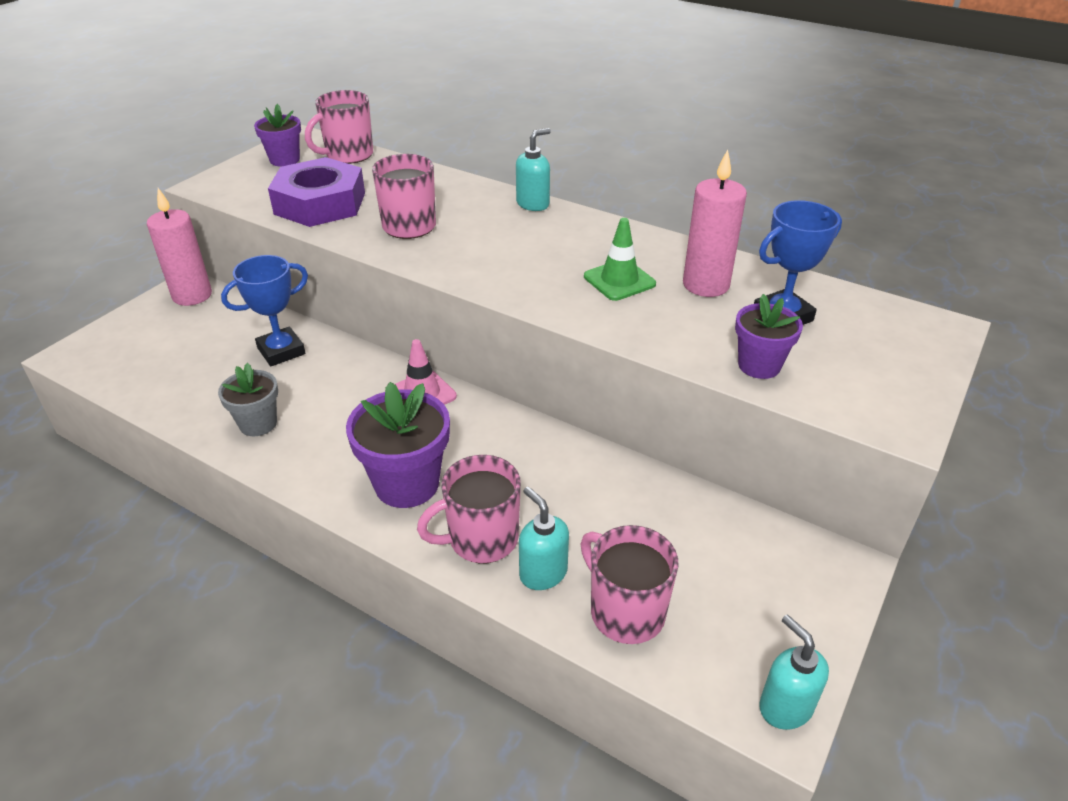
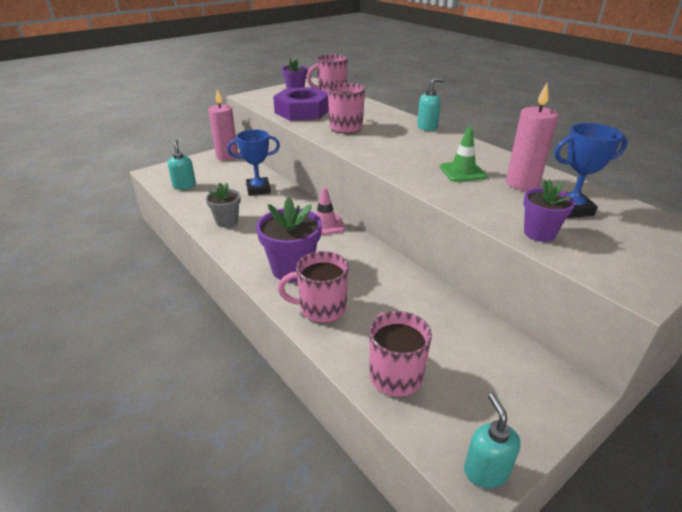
camera: 20 degrees right, 5 degrees down
(543, 573) = (350, 337): turquoise soap dispenser -> turquoise soap dispenser (184, 186)

